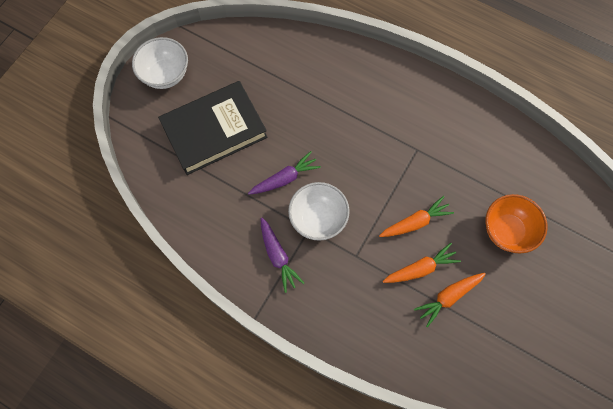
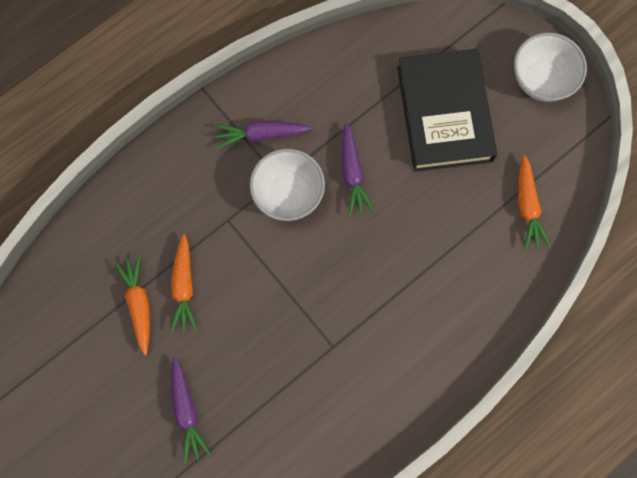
camera: 110 degrees right, 5 degrees up
(415, 222) = (240, 304): orange carrot -> orange carrot (527, 206)
(507, 231) = (186, 411): orange bowl -> purple carrot

